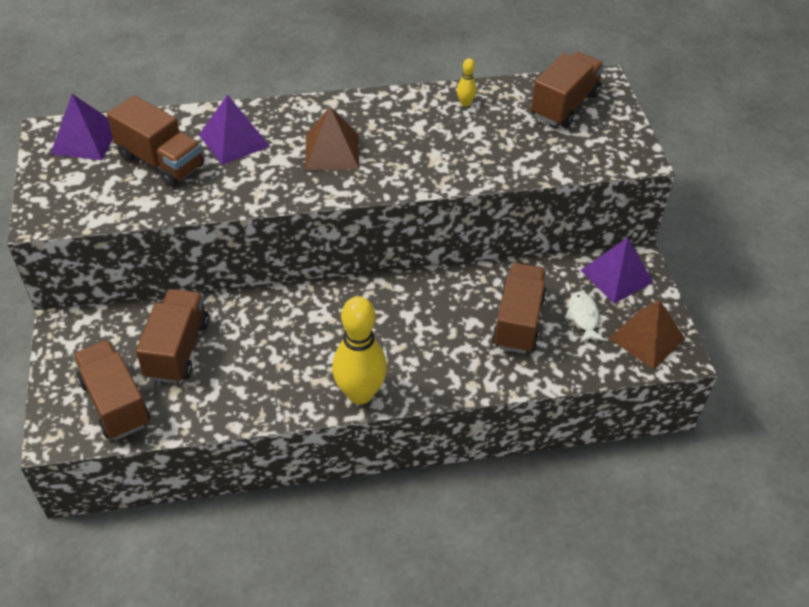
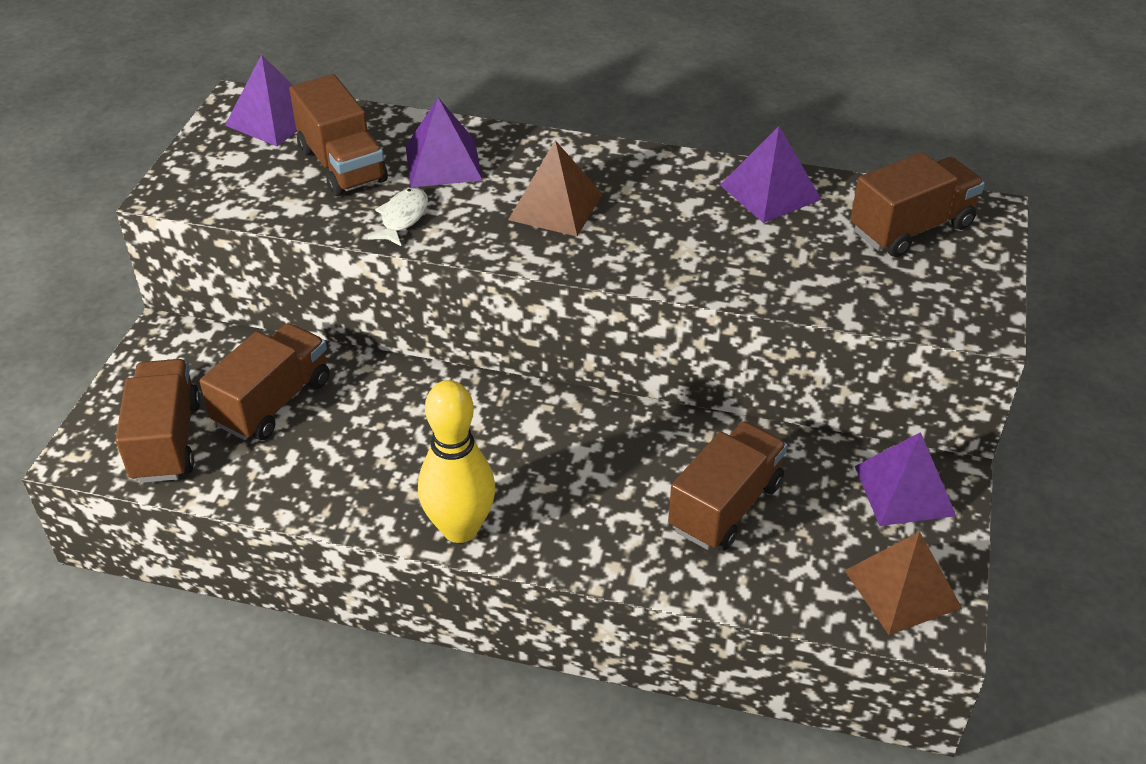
camera: 25 degrees right, 5 degrees down
(465, 103) = (770, 192): yellow bowling pin -> purple pyramid
(583, 317) = (823, 530): white fish -> white fish (402, 218)

